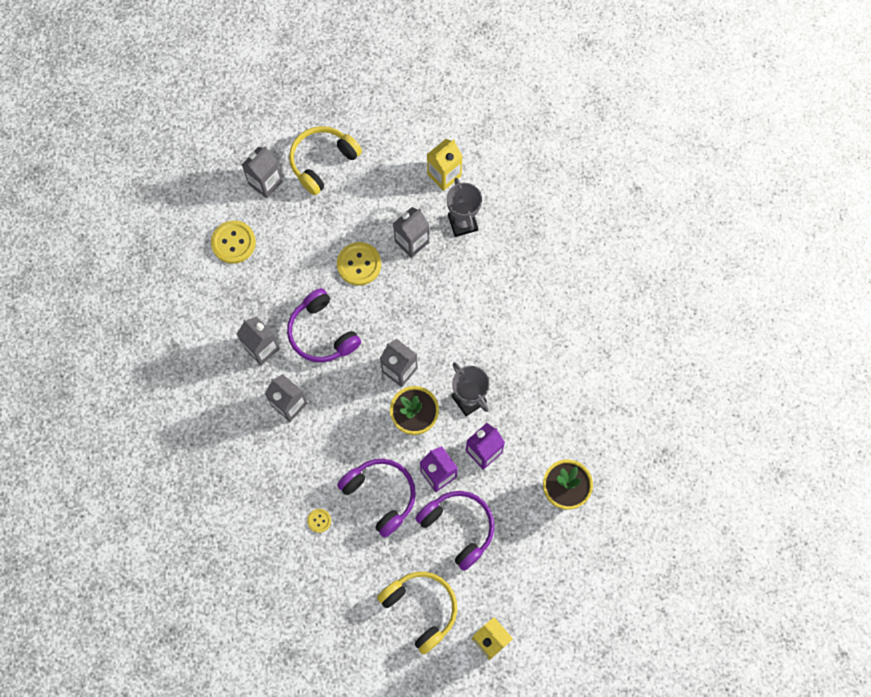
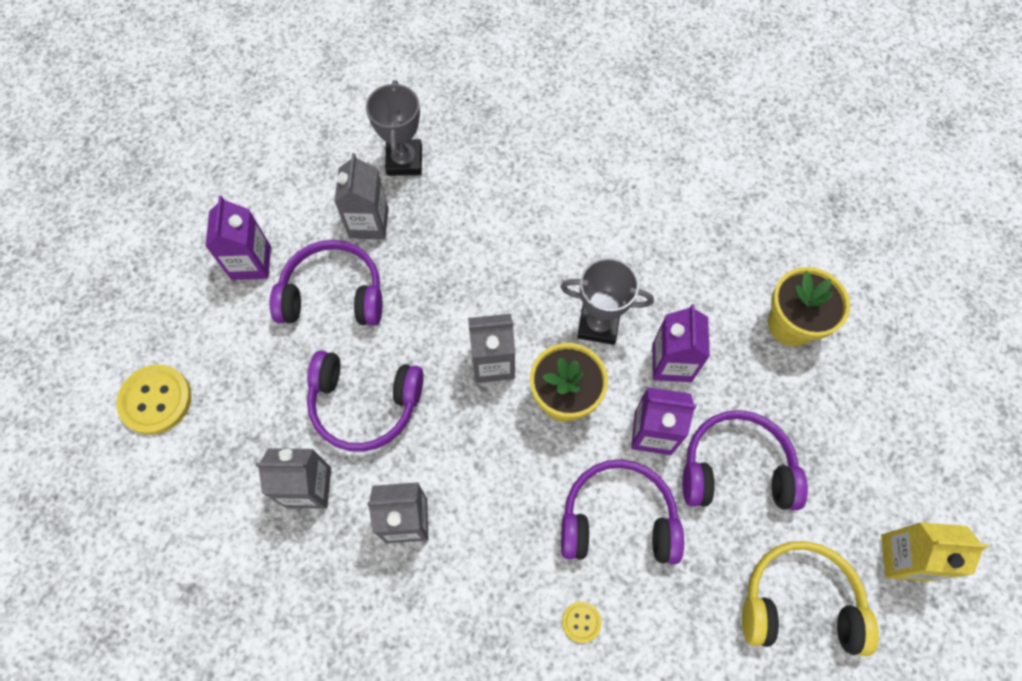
camera: 45 degrees left, 5 degrees down
(265, 183) = (134, 303): grey carton -> none
(322, 162) = (184, 227): yellow headphones -> none
(336, 211) = (251, 262): none -> purple carton
(359, 264) = (333, 294): yellow button -> purple headphones
(444, 175) = (336, 133): yellow carton -> none
(463, 223) = (404, 161): grey trophy -> grey trophy turned 60 degrees clockwise

